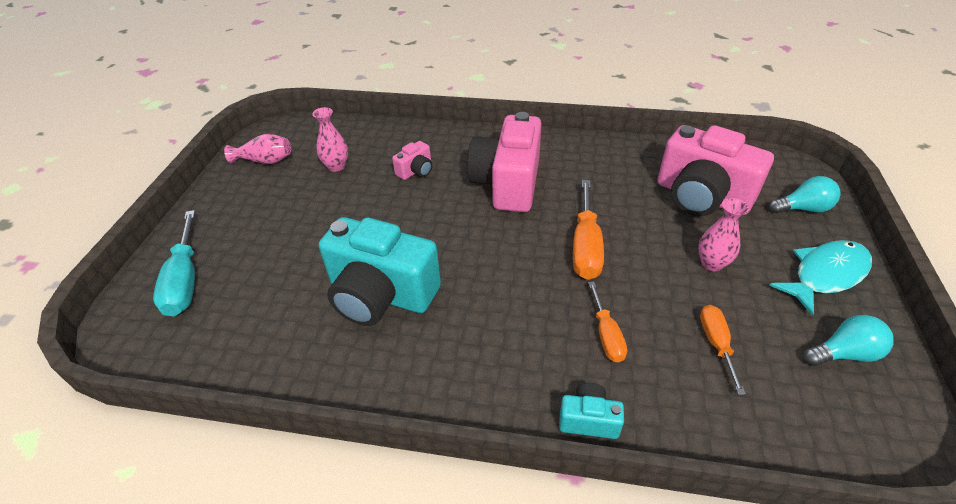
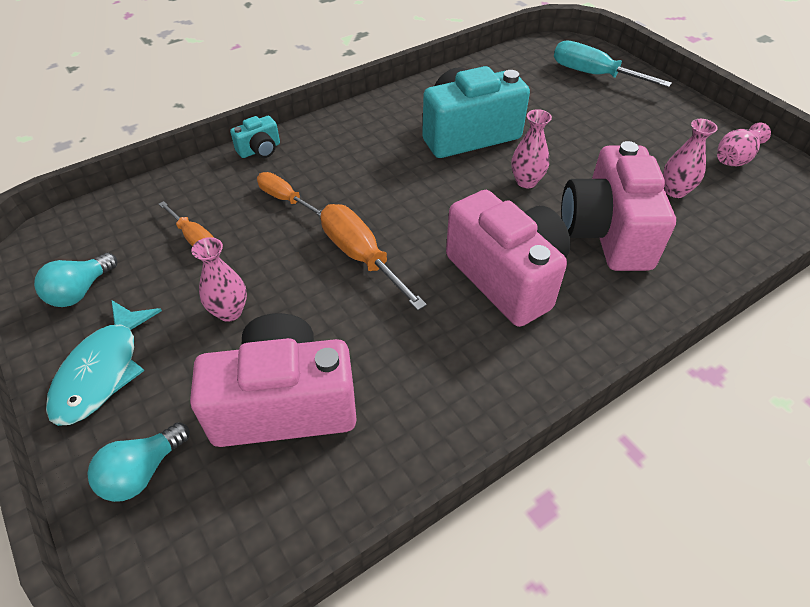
camera: 135 degrees right, 5 degrees up
(406, 227) = (526, 181): none -> pink vase
(416, 171) = (606, 232): pink camera -> pink camera, size x2.25

